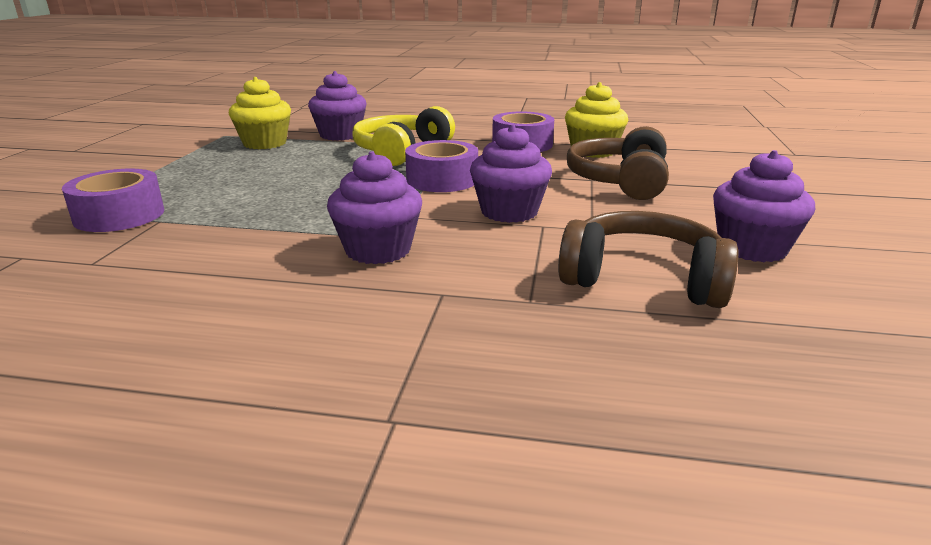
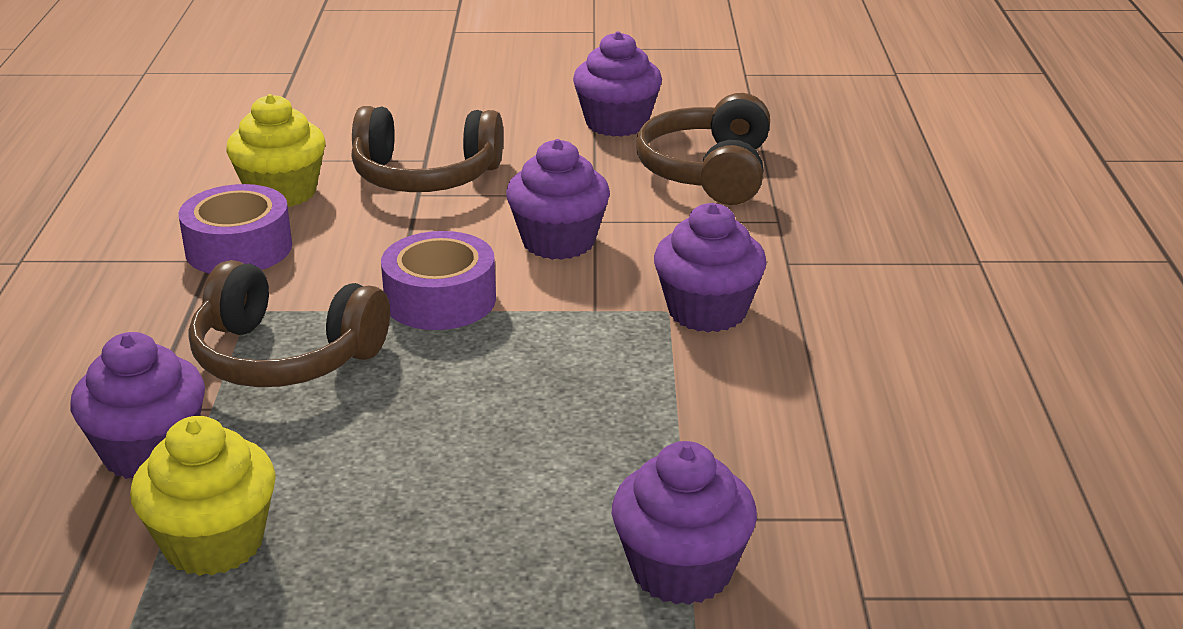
camera: 100 degrees left, 5 degrees up
(119, 215) = (681, 570): purple tape -> purple cupcake
(401, 152) = (284, 356): yellow headphones -> brown headphones

